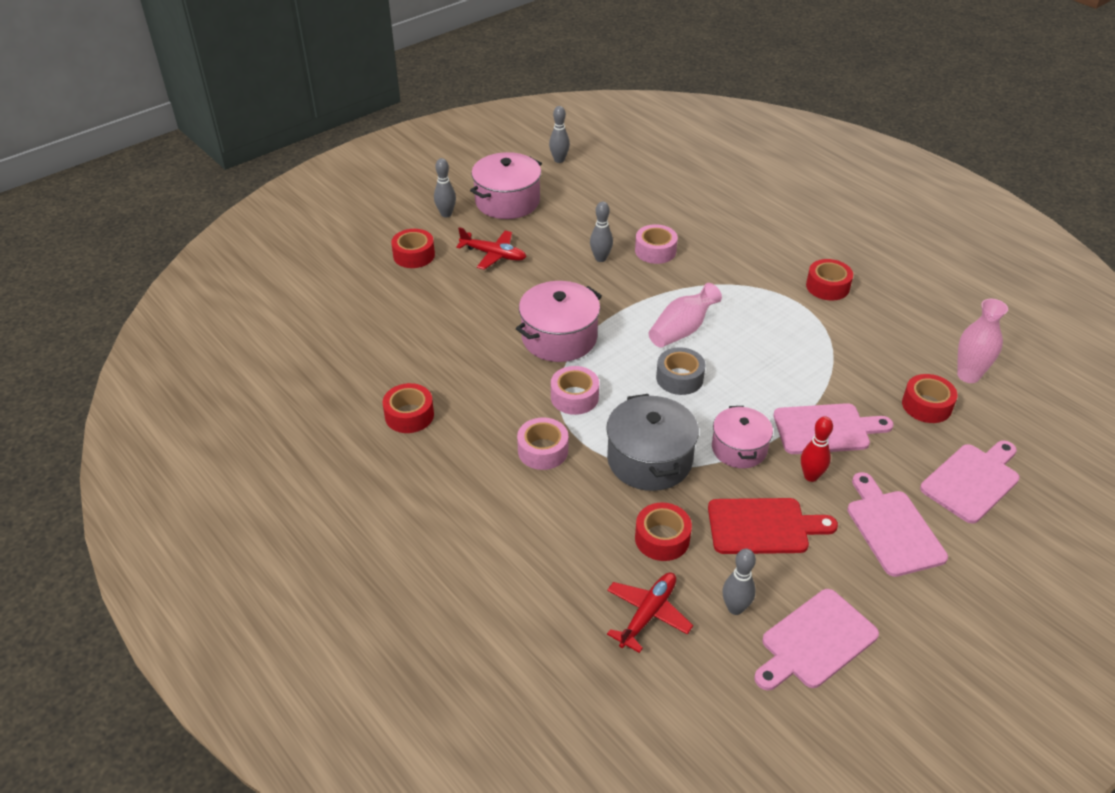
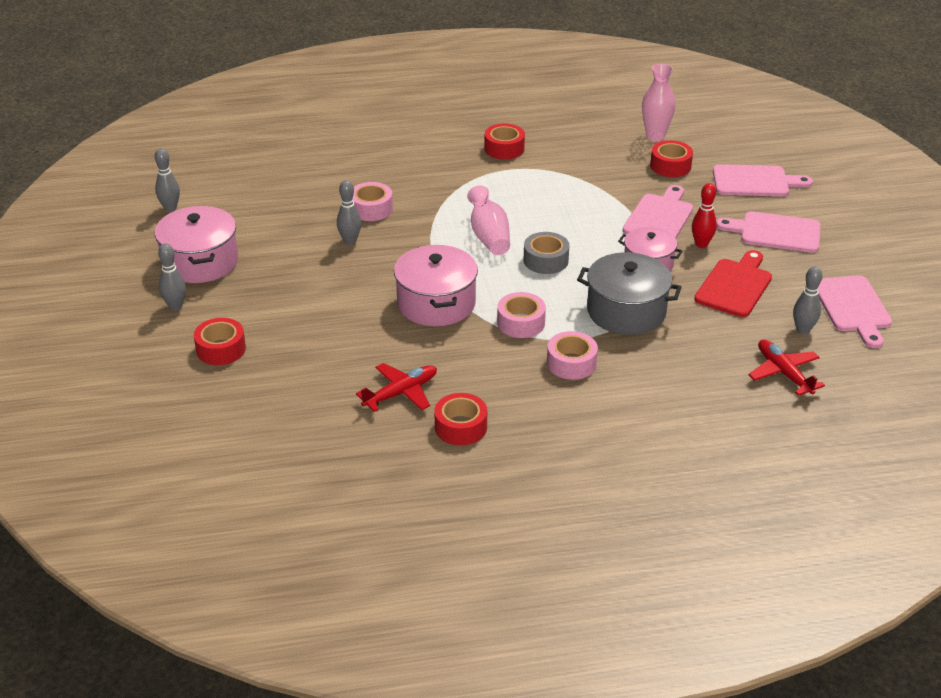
camera: 60 degrees left, 5 degrees down
(493, 255) = (276, 299): red plane -> red plane (400, 393)
(662, 538) = (714, 337): red tape -> none
(972, 480) = (755, 181): pink cutting board -> pink cutting board turned 105 degrees clockwise

